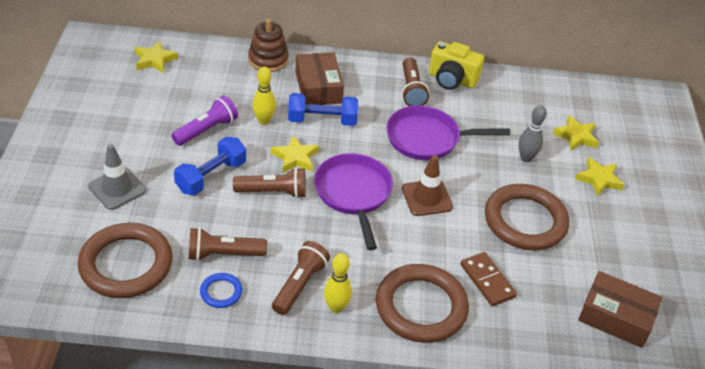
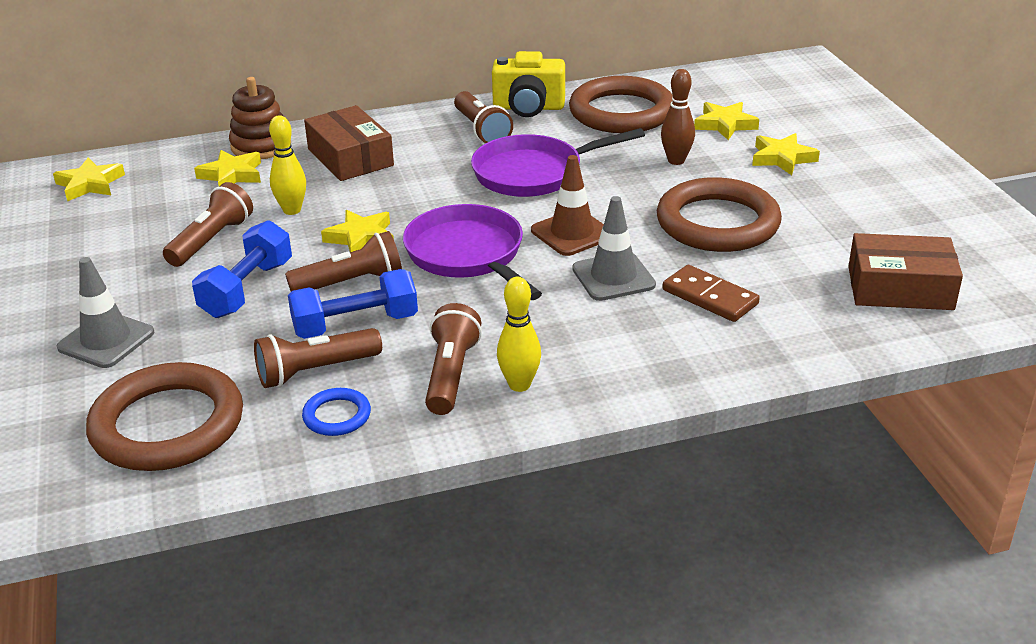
camera: 15 degrees left, 10 degrees down
(207, 130) = (211, 240): purple flashlight -> brown flashlight
(240, 79) = (232, 175): none -> yellow star
(322, 120) = (376, 190): blue dumbbell -> blue dumbbell (355, 325)
(421, 307) = (639, 350): brown ring -> brown ring (621, 112)
(435, 243) = (613, 277): none -> grey traffic cone
(526, 158) = (676, 161): grey bowling pin -> brown bowling pin

